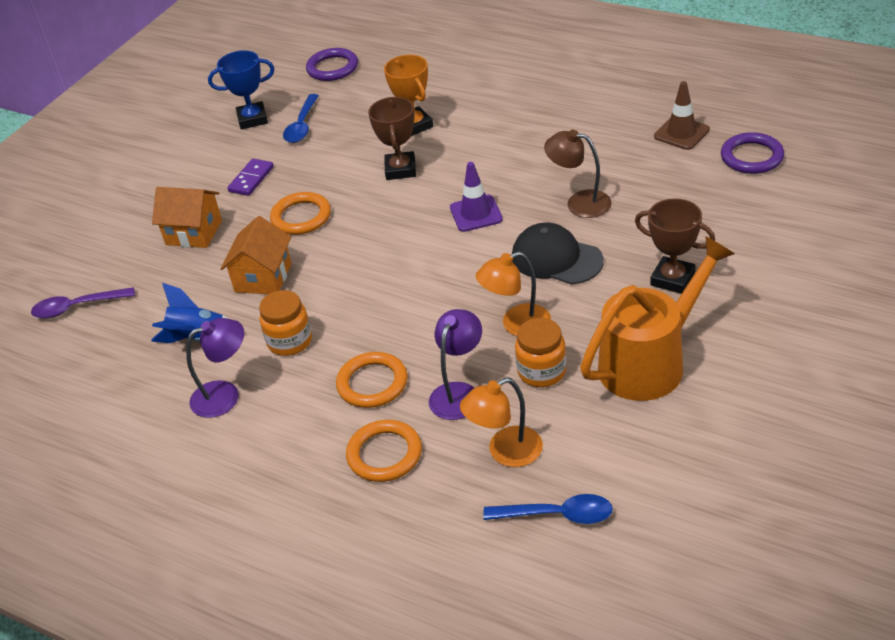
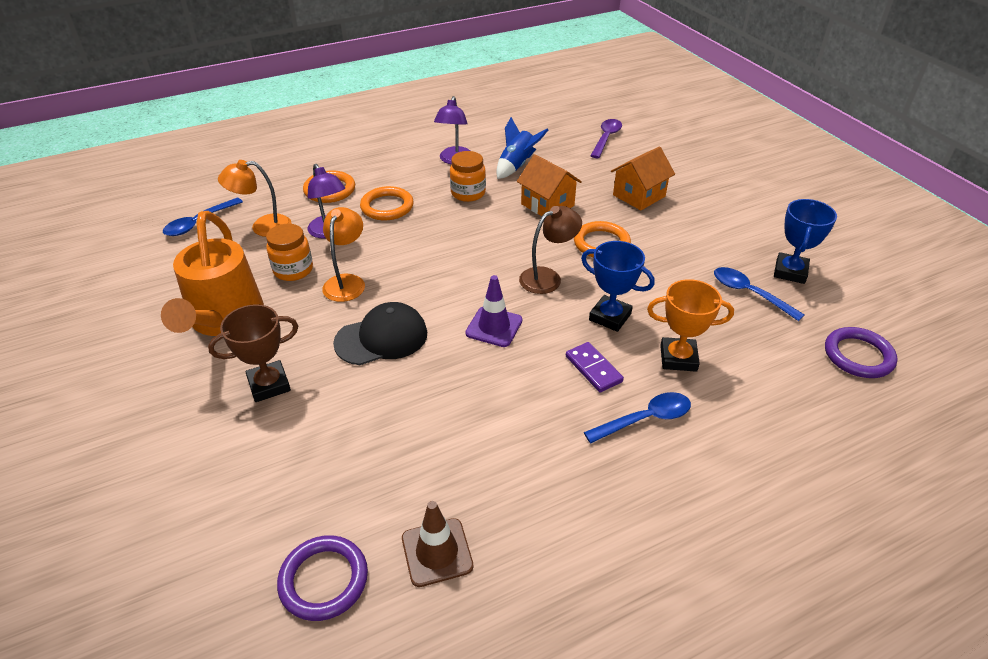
camera: 120 degrees right, 0 degrees up
(251, 179) = (684, 239): purple domino -> purple domino (593, 369)
(400, 169) = (610, 317): brown trophy -> blue trophy
(489, 114) = (645, 419): none -> blue spoon
(505, 452) = (263, 227): orange lamp -> orange lamp turned 105 degrees counterclockwise
(579, 202) = (429, 394): brown lamp -> brown lamp (547, 277)

